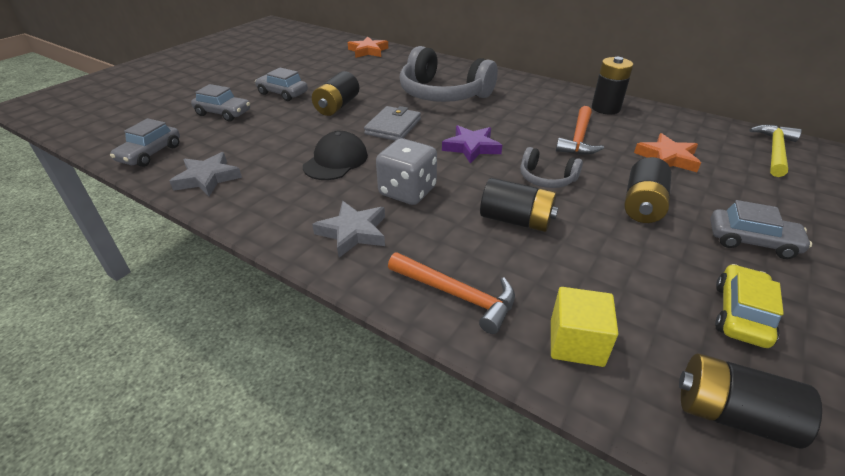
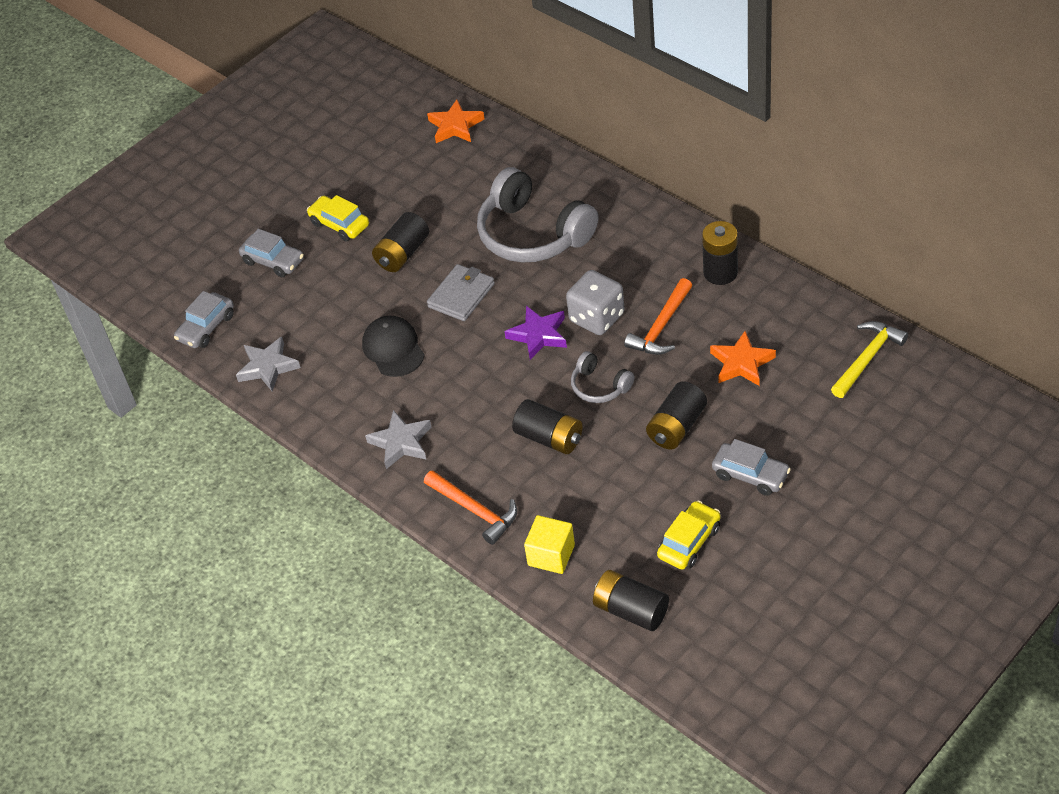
camera: 15 degrees right, 10 degrees up
(283, 93) = (339, 224): grey car -> yellow car
(336, 161) = (393, 348): black cap -> black cap turned 60 degrees counterclockwise
(407, 191) = (458, 396): grey dice -> grey dice (597, 318)

